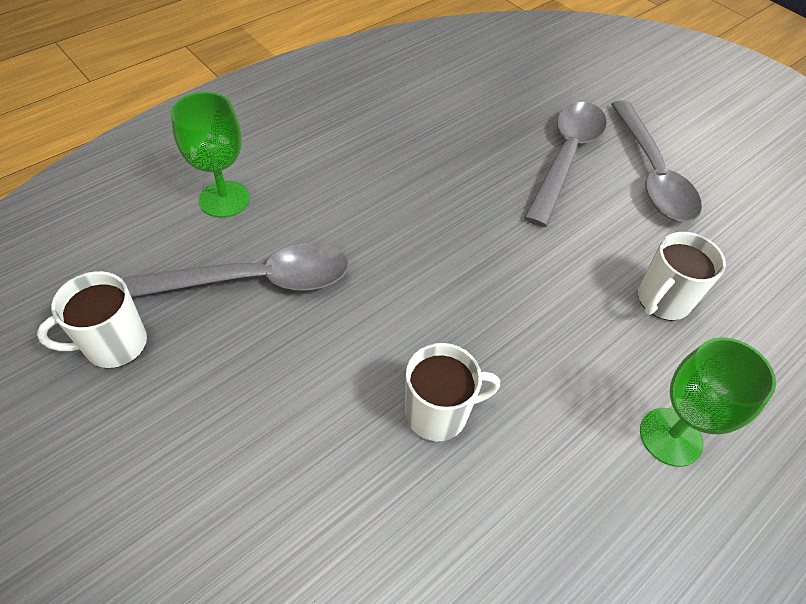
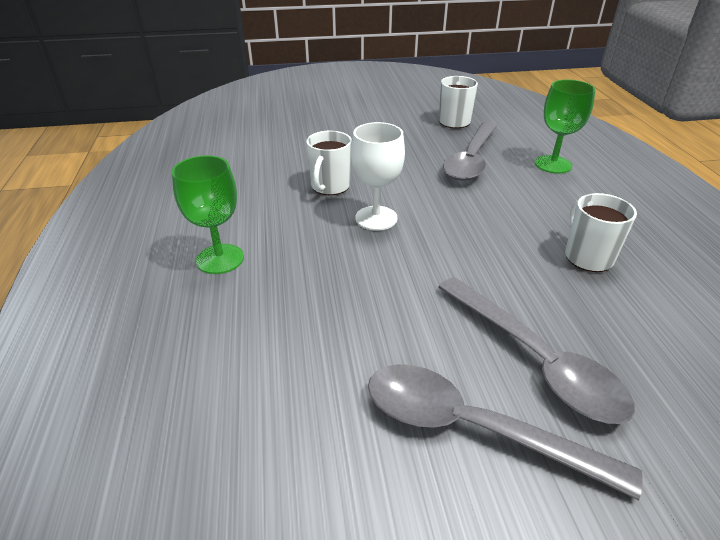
camera: 125 degrees right, 15 degrees down
(472, 324) = (376, 218): none -> white goblet
(662, 300) = (310, 321): white mug -> white mug (587, 257)

